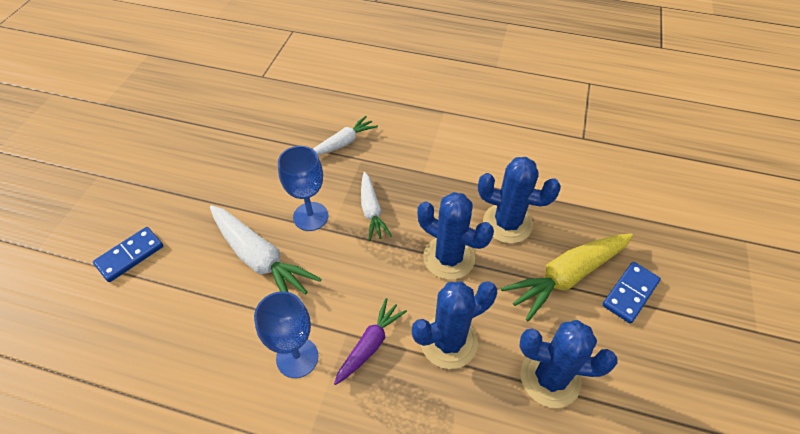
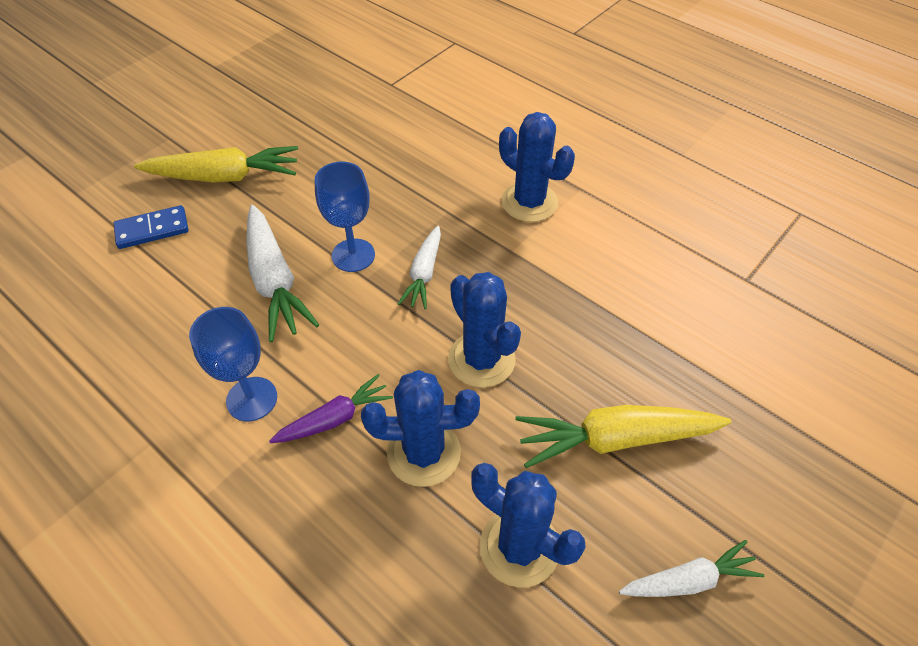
camera: 25 degrees right, 0 degrees up
(168, 191) = (224, 176): none -> yellow carrot
(343, 143) = (437, 186): white carrot -> white carrot (689, 580)
(507, 223) = (578, 347): blue cactus -> blue cactus (529, 202)
(630, 293) = (688, 494): blue domino -> none

